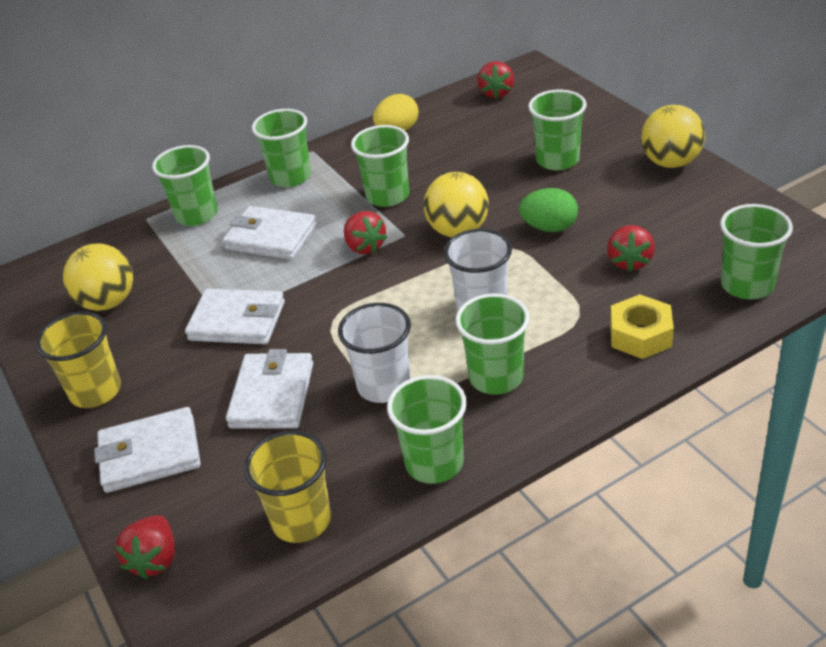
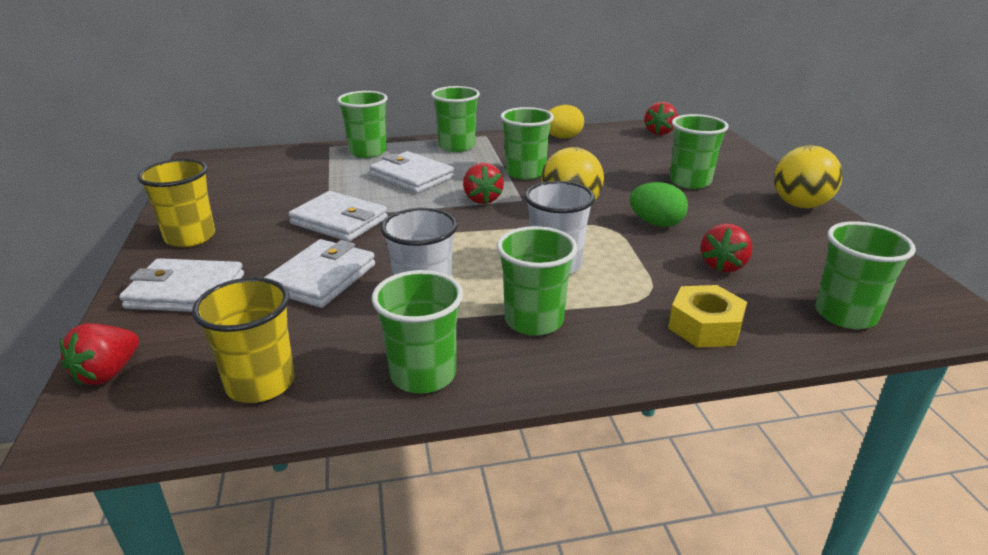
camera: 15 degrees right, 10 degrees down
(108, 302) = (255, 186): yellow ball -> none

